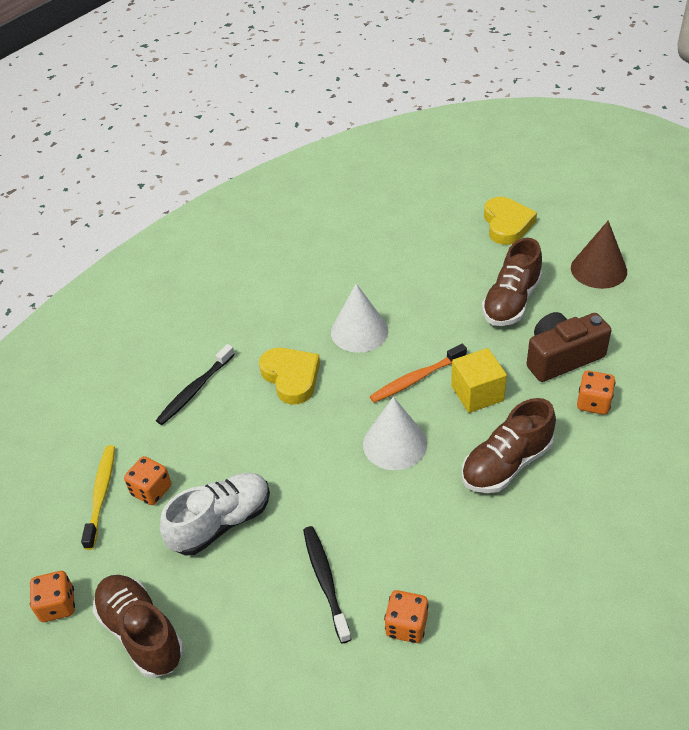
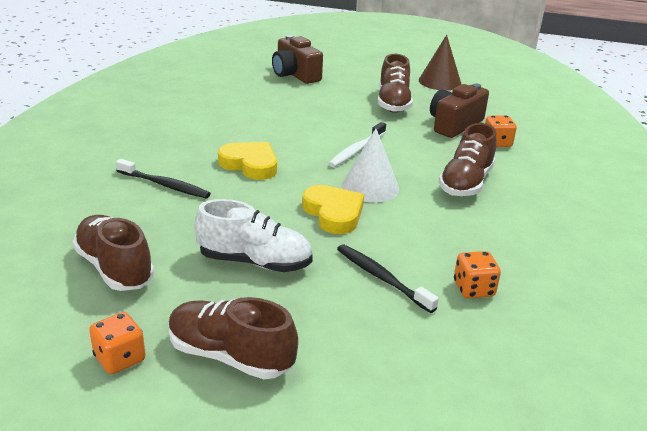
camera: 30 degrees left, 15 degrees down
(101, 495) = (115, 268): yellow toothbrush -> brown shoe
(151, 490) = (167, 255): orange dice -> none
(195, 390) = (165, 185): black toothbrush -> black toothbrush turned 75 degrees counterclockwise
(221, 523) = (255, 262): white shoe -> white shoe turned 75 degrees clockwise
(359, 331) = (288, 132): white cone -> none
(416, 379) = (356, 150): orange toothbrush -> white toothbrush
(425, 226) = (295, 75): none -> brown camera
(477, 393) = (410, 150): yellow cube -> none
(507, 224) = (356, 68): yellow heart -> yellow heart (333, 213)

